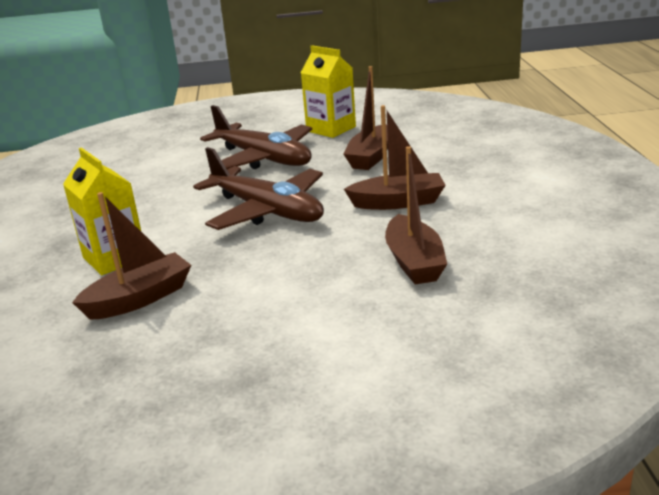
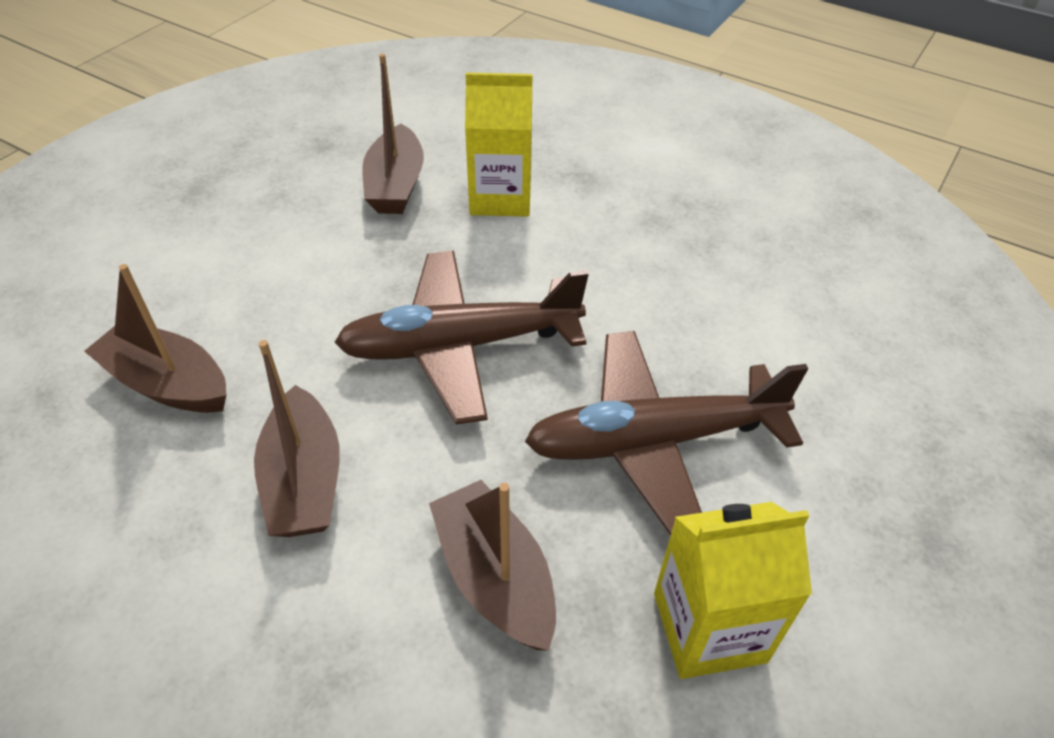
camera: 125 degrees right, 20 degrees up
(398, 202) = (304, 480): brown boat -> brown boat turned 45 degrees counterclockwise

